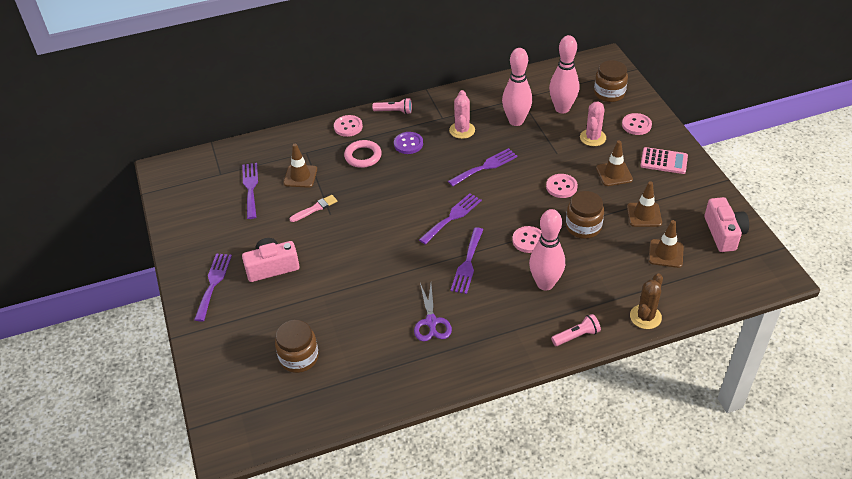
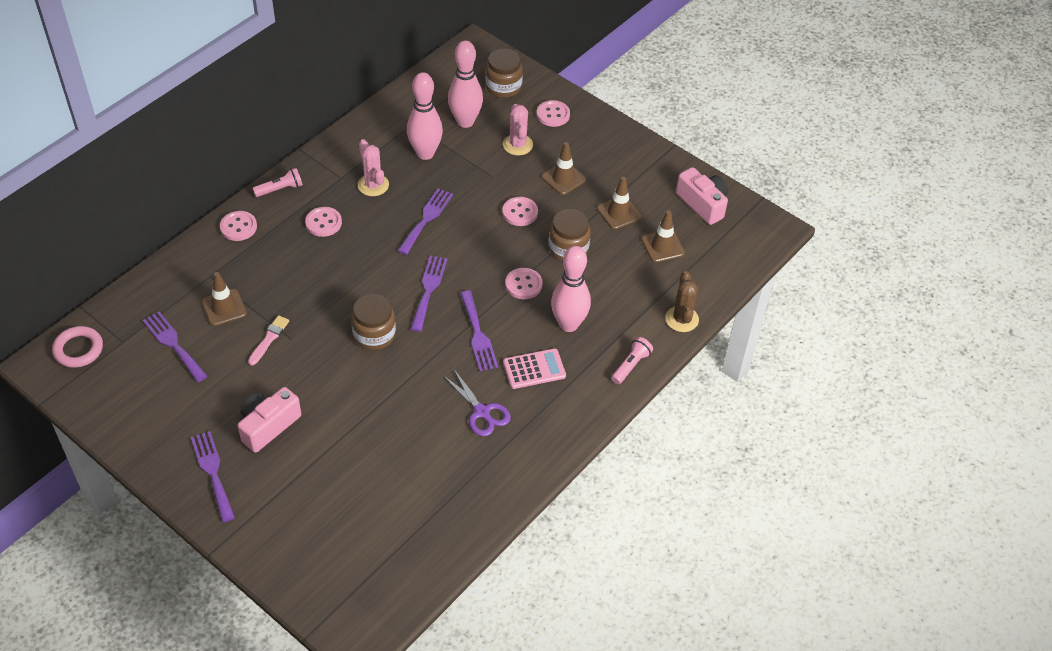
camera: 35 degrees left, 5 degrees up
(299, 357) = (370, 510): brown jar -> brown jar (374, 334)
(363, 156) = (281, 256): pink ring -> pink ring (78, 349)
(408, 144) = (323, 223): purple button -> pink button
(664, 161) = (603, 146): pink calculator -> pink calculator (534, 369)

